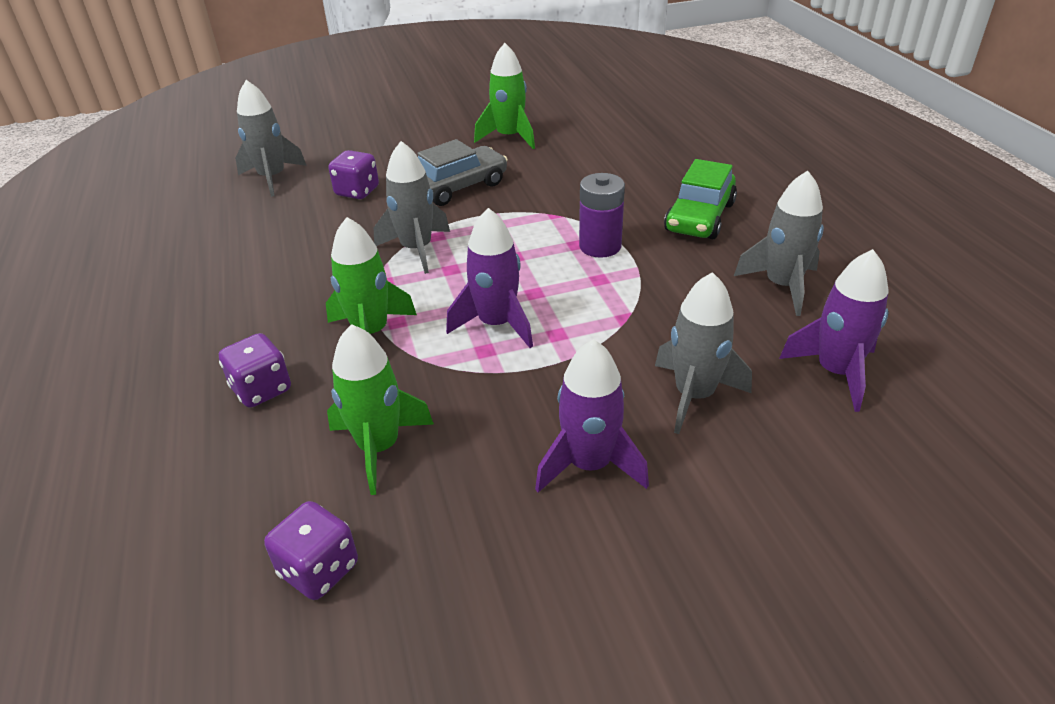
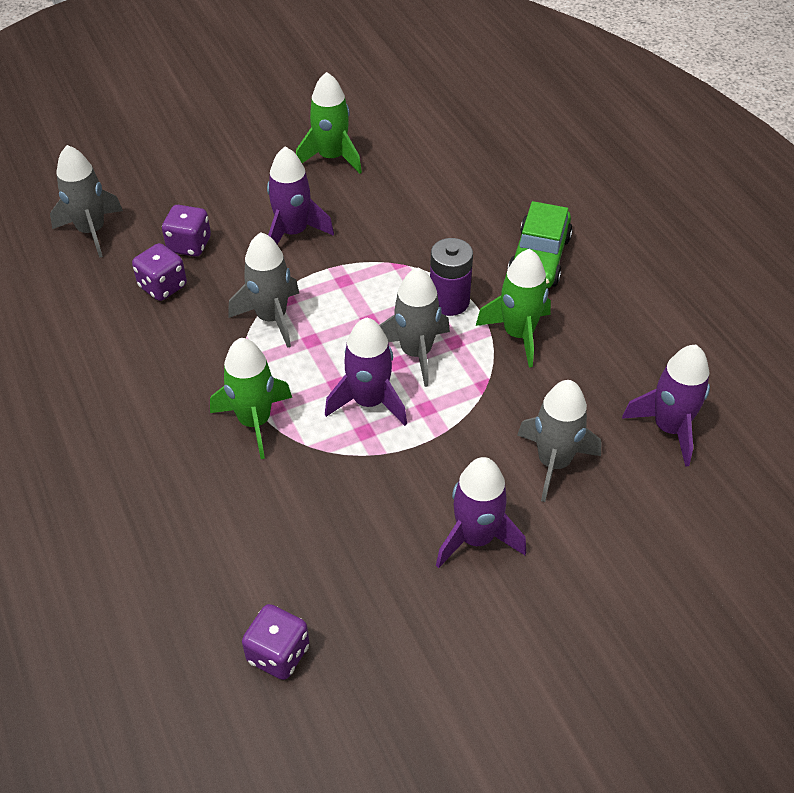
camera: 10 degrees left, 10 degrees up
(261, 389) = (172, 492): purple dice -> purple dice (163, 286)
(379, 447) = (296, 540): green rocket -> green rocket (518, 334)
(458, 187) = (293, 233): grey car -> purple rocket
(782, 286) = (620, 337): grey rocket -> grey rocket (416, 353)

